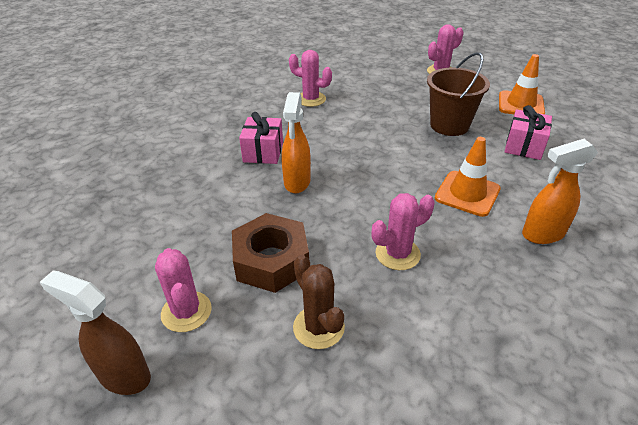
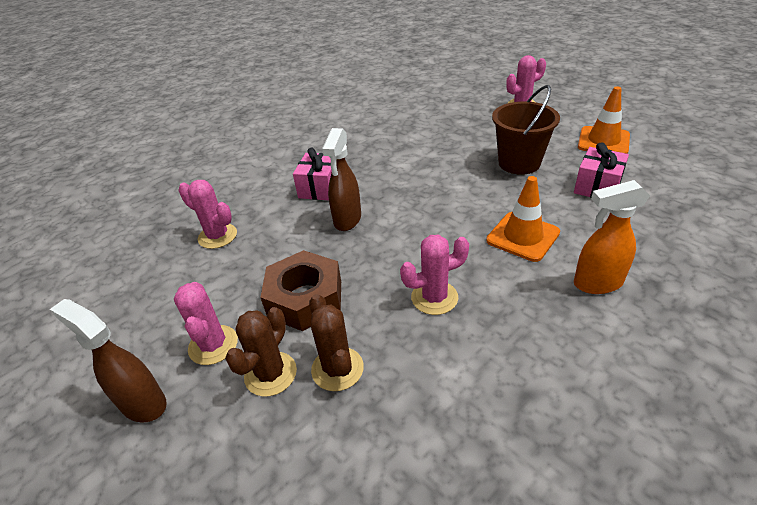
camera: 10 degrees right, 0 degrees up
(252, 336) = (270, 374): none -> brown cactus
(297, 182) = (347, 220): orange spray bottle -> brown spray bottle
(311, 99) = (379, 135): pink cactus -> pink cactus (217, 236)

